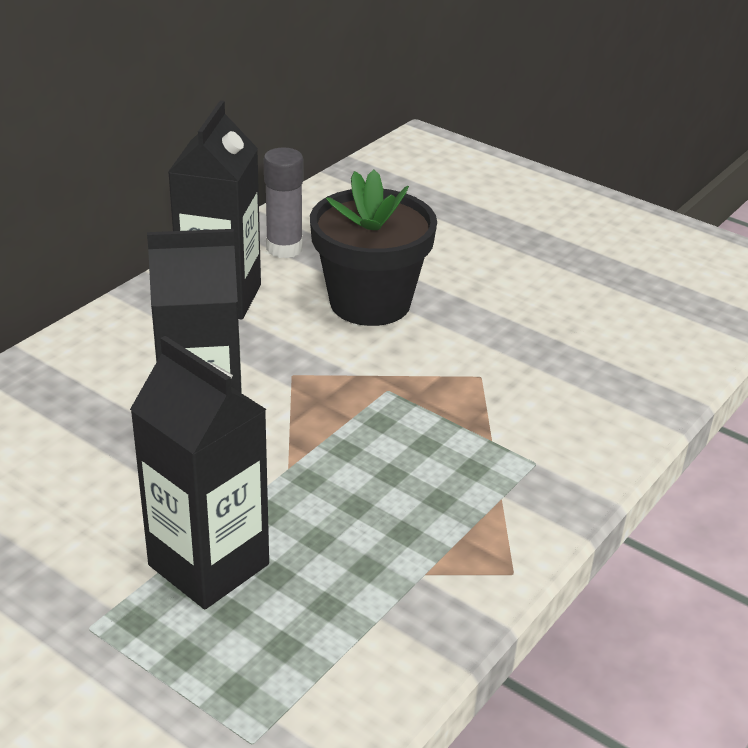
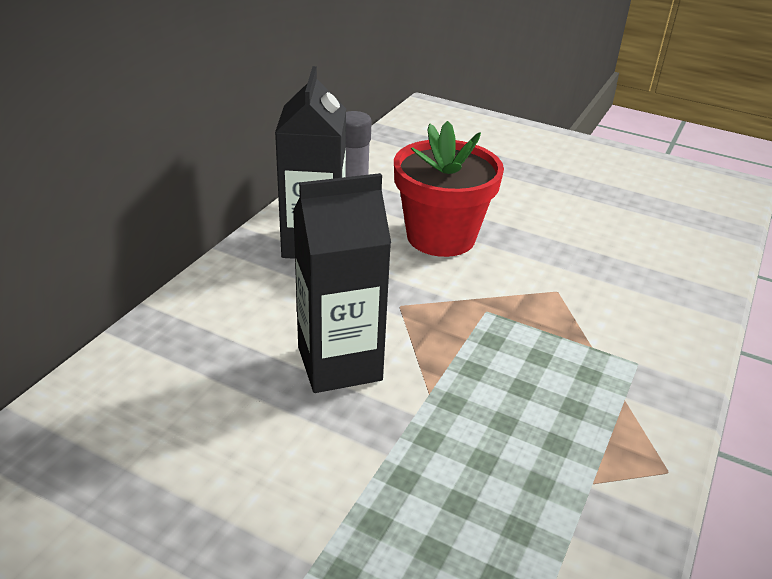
camera: 10 degrees left, 0 degrees up
(209, 565) = (392, 501): black carton -> none
(370, 302) = (441, 237): black flower pot -> red flower pot

